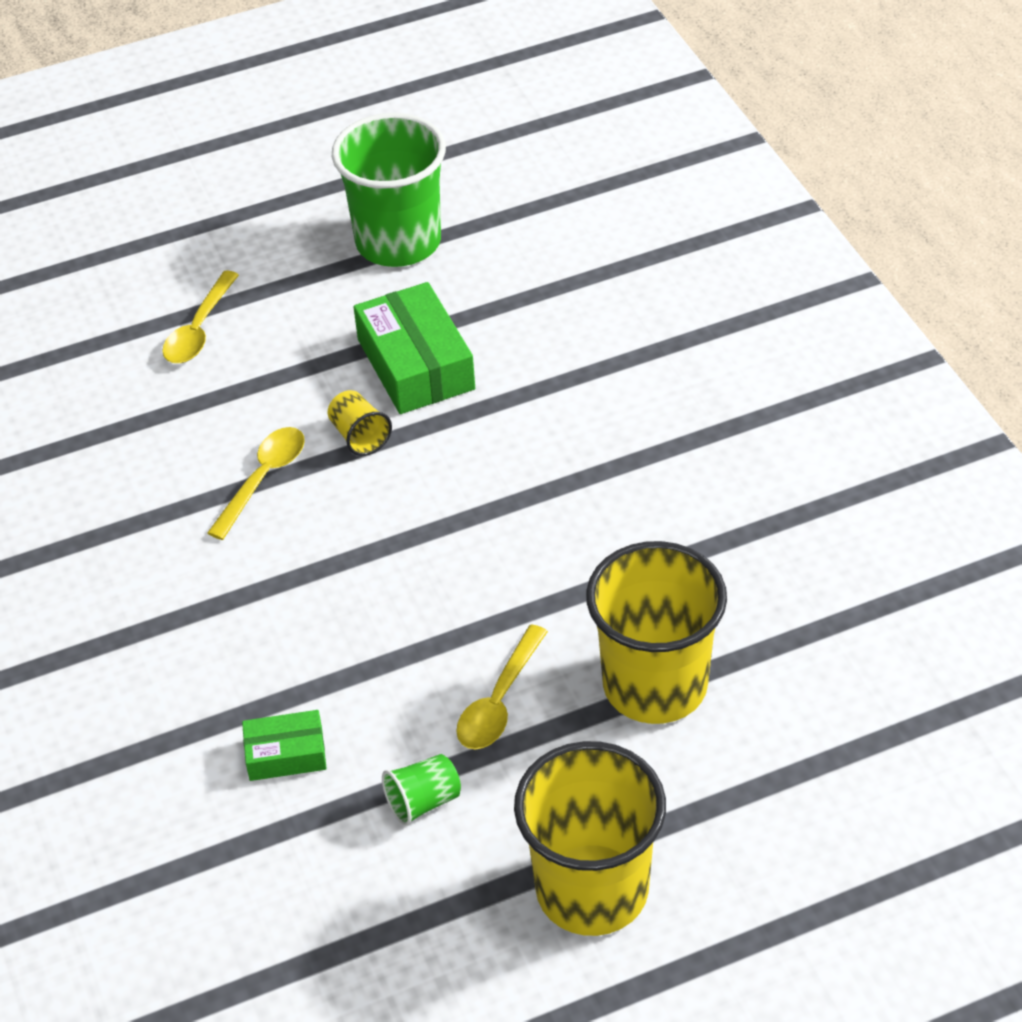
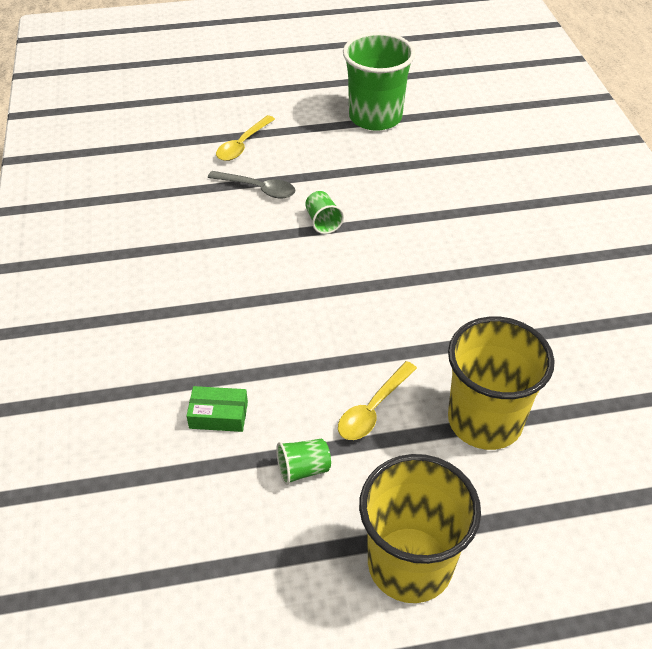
camera: 10 degrees right, 0 degrees up
(245, 400) = (258, 189): none -> grey spoon
(263, 479) = (255, 236): yellow spoon -> none
(359, 436) = (323, 222): yellow cup -> green cup
(415, 364) = (368, 186): green box -> none

